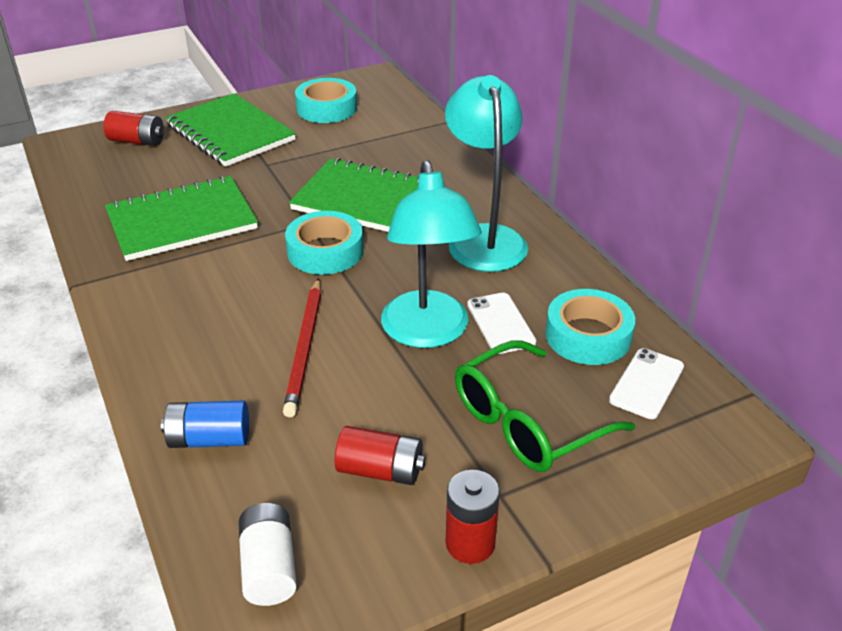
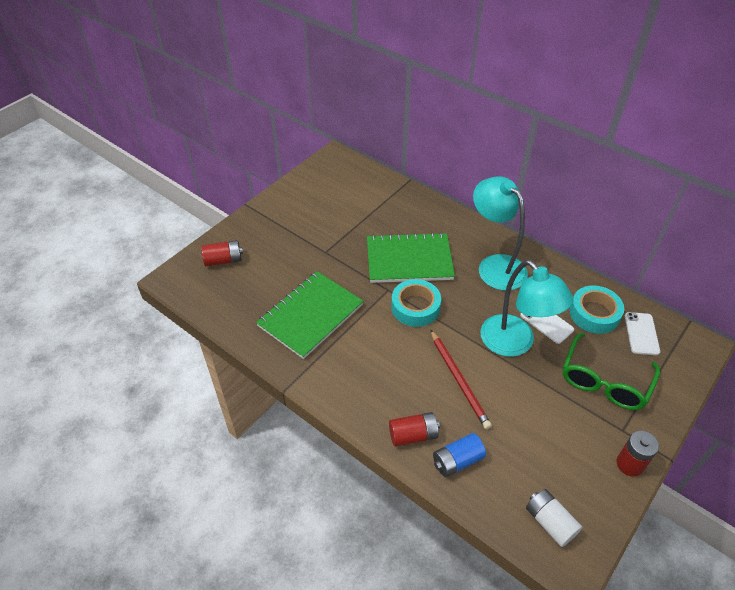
camera: 25 degrees left, 10 degrees up
(230, 133) = (280, 233): green notebook -> none
(326, 108) = (326, 193): turquoise tape -> none
(380, 470) = (558, 441): red battery -> red battery (413, 435)

